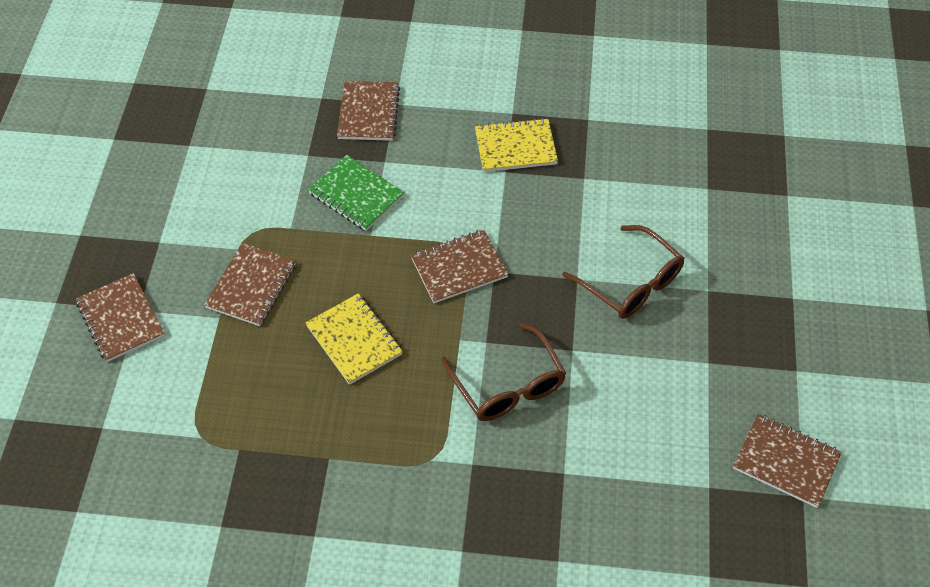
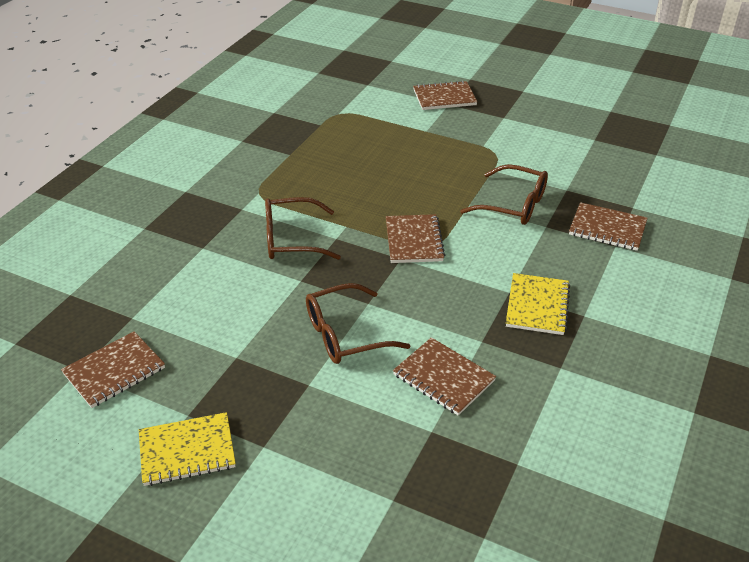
camera: 110 degrees right, 15 degrees down
(251, 286) = (446, 146): brown notebook -> brown notebook (443, 378)
(354, 340) = (375, 179): yellow notebook -> yellow notebook (187, 451)
(356, 195) = (514, 205): green notebook -> brown glasses

